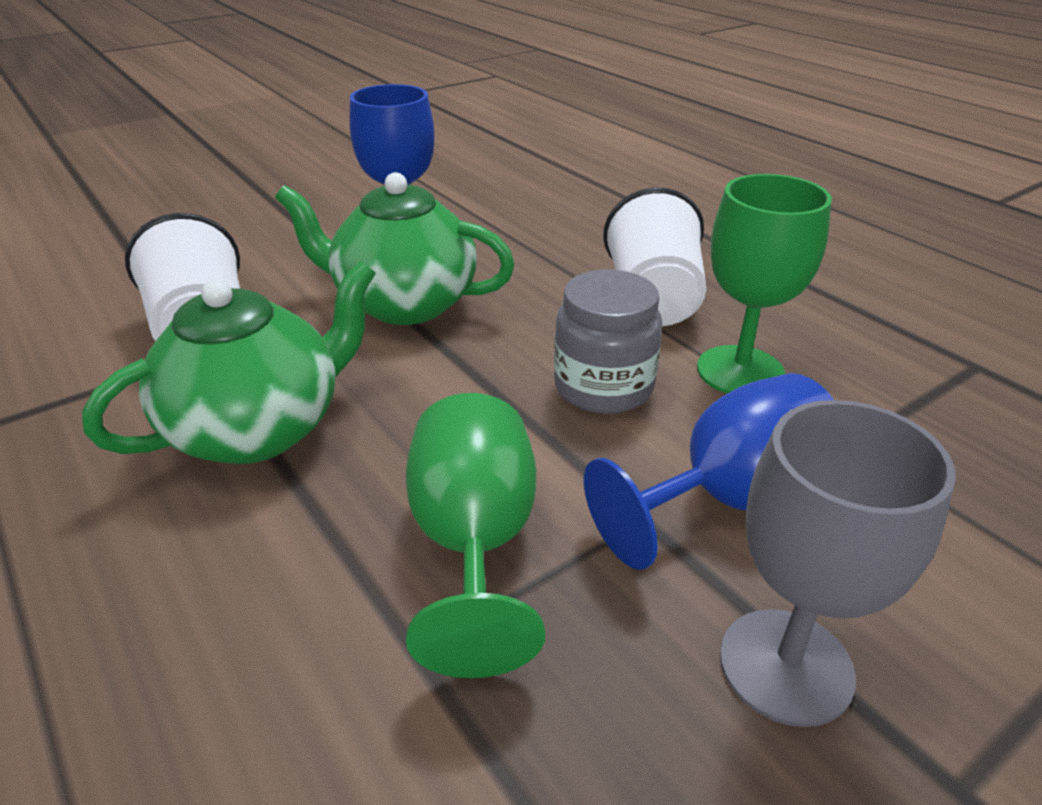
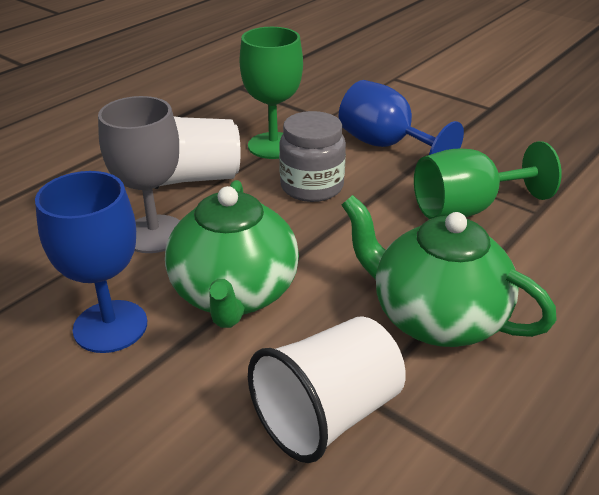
camera: 105 degrees left, 0 degrees up
(786, 666) = (469, 133): grey goblet -> grey goblet (154, 234)

